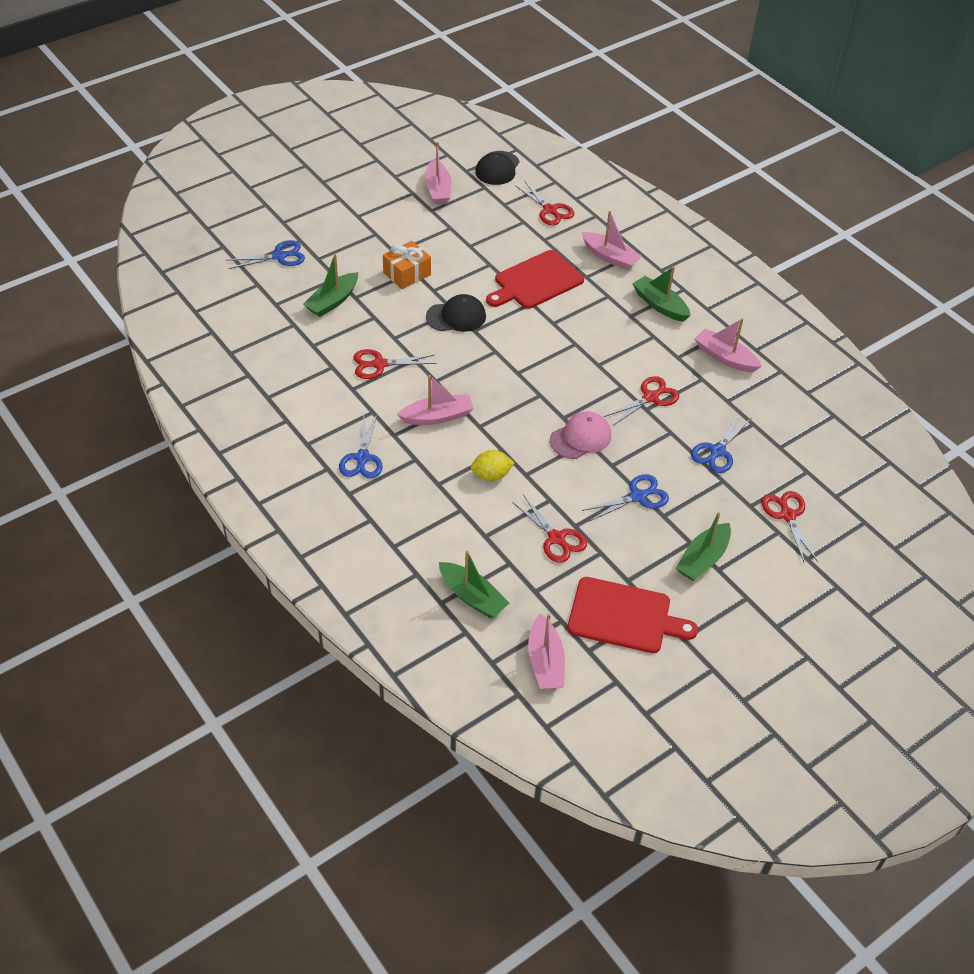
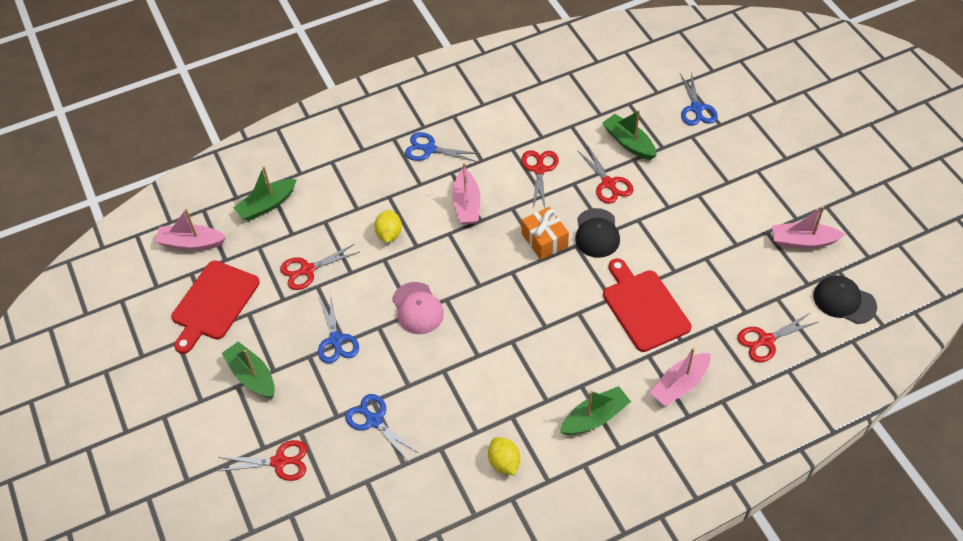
camera: 105 degrees right, 5 degrees up
(407, 274) = (664, 201): orange gift -> orange gift (544, 240)
(650, 397) = (458, 378): red scissors -> red scissors (608, 184)
(725, 357) = (504, 462): pink boat -> yellow lemon

